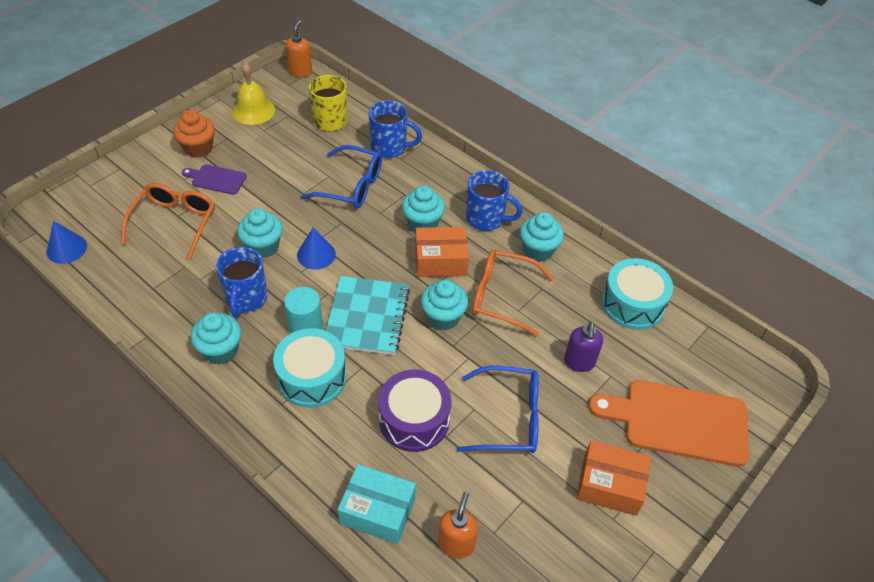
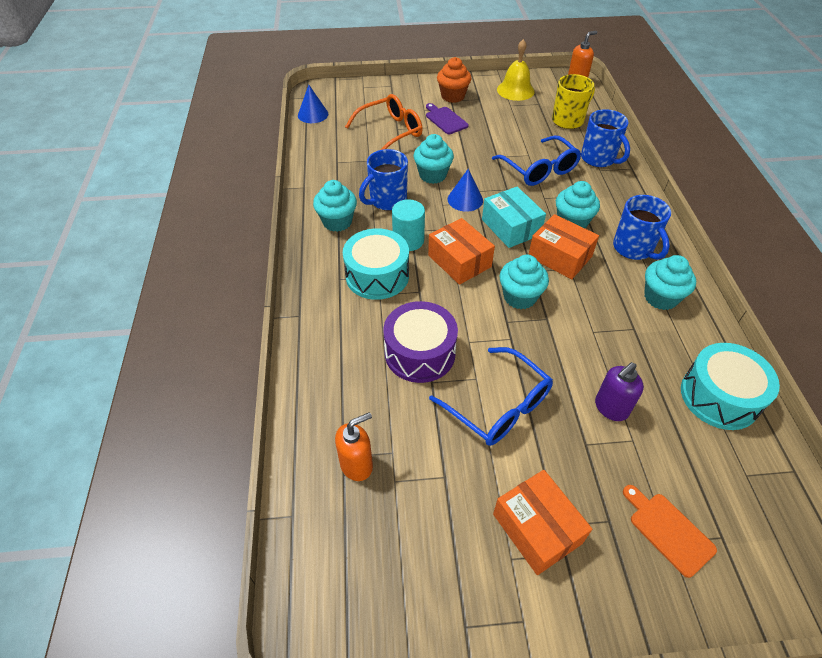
camera: 45 degrees right, 0 degrees up
(367, 317) = (459, 261): turquoise notebook -> orange box
(377, 511) = (326, 395): turquoise box -> turquoise box (511, 227)
(501, 297) = (588, 312): orange glasses -> none
(678, 422) = (668, 531): orange cutting board -> orange cutting board, size x0.50

